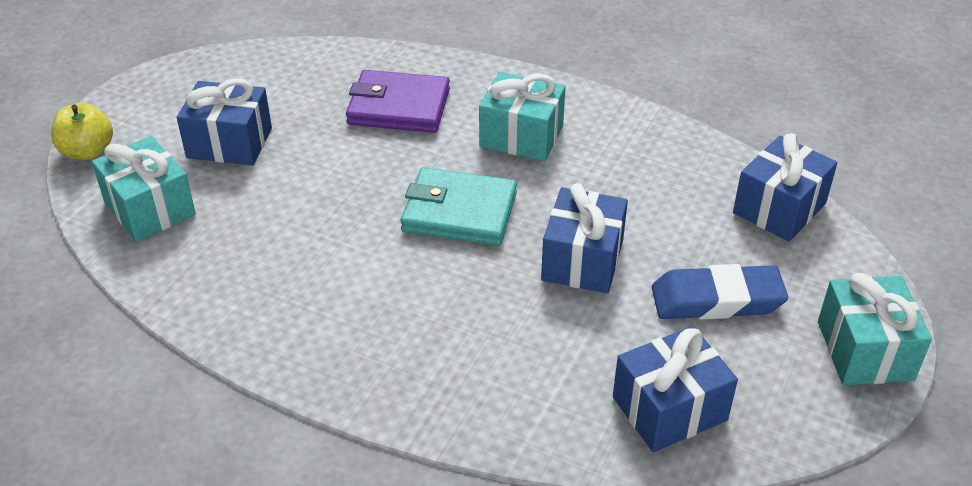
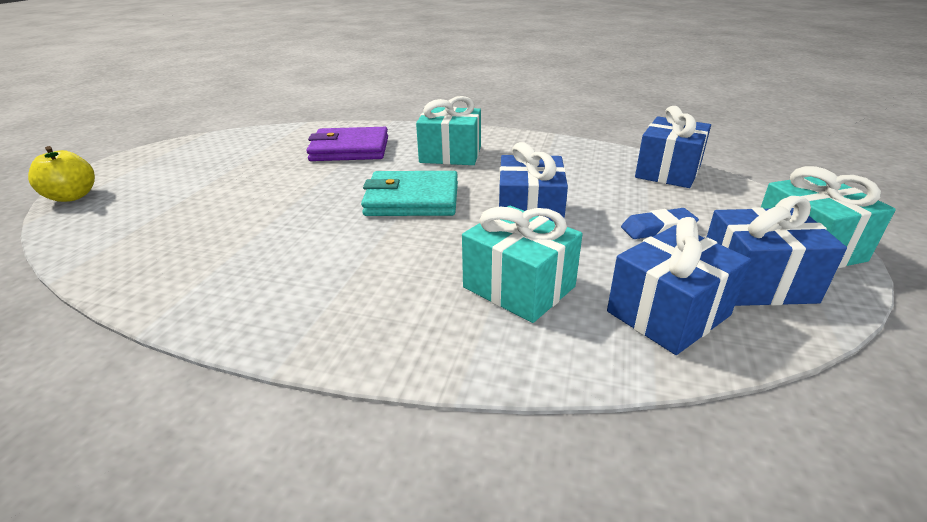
camera: 10 degrees left, 10 degrees down
(149, 208) = (122, 226): turquoise gift -> turquoise gift (519, 287)
(229, 143) = (206, 180): blue gift -> blue gift (756, 281)
(717, 300) = (658, 228): blue eraser -> blue eraser, size x0.61

